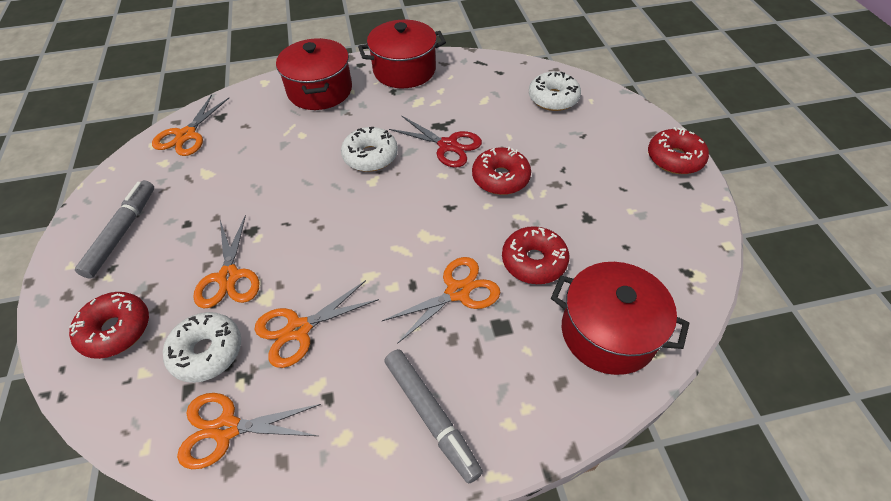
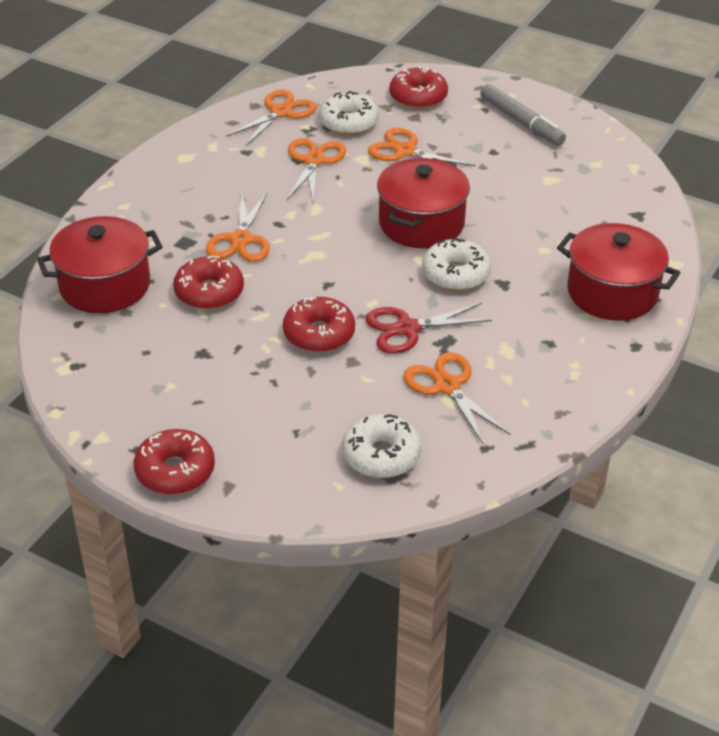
camera: 130 degrees right, 10 degrees down
(186, 135) = (627, 187): orange scissors -> orange scissors (447, 386)
(404, 70) = (582, 372): red pot -> red pot (421, 223)
(431, 416) = (174, 181): grey marker -> none

